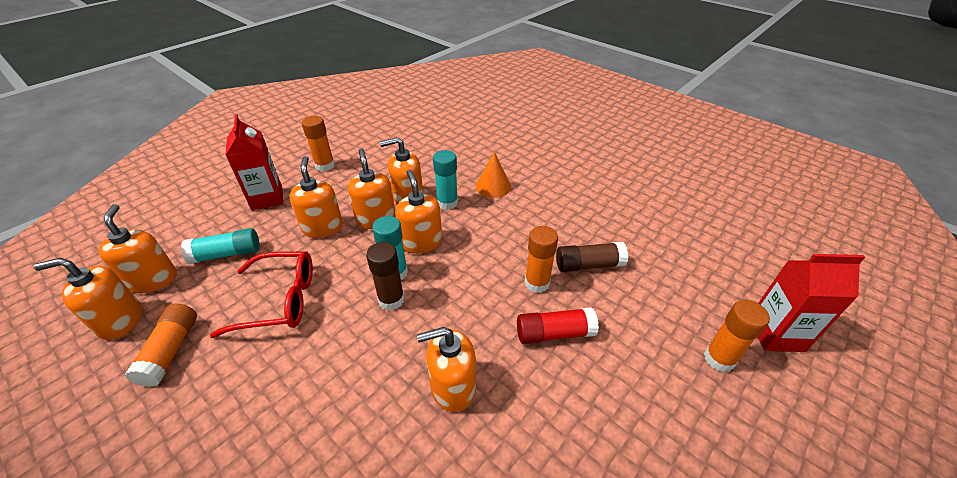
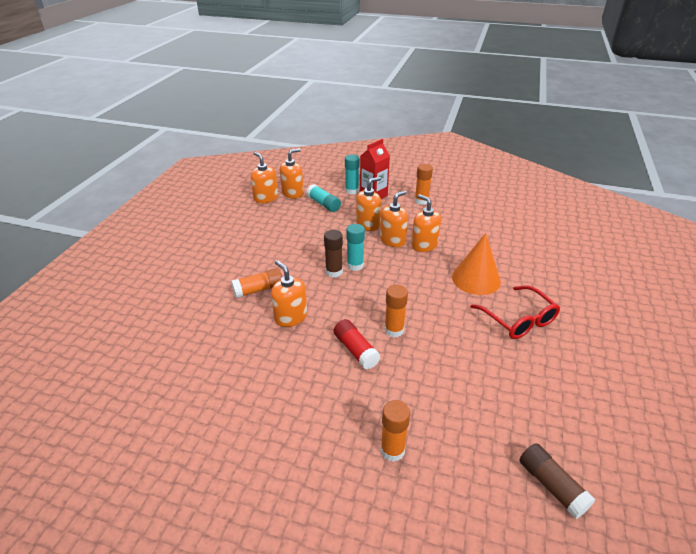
camera: 65 degrees right, 5 degrees down
(171, 351) = (259, 219): orange glue stick -> orange glue stick (258, 289)
(280, 300) = (307, 235): red glasses -> red glasses (519, 320)
(421, 242) = (388, 266): orange soap dispenser -> none
(447, 203) = (435, 263): turquoise glue stick -> turquoise glue stick (352, 191)
(493, 186) = (476, 279): orange cone -> orange cone, size x1.56
(588, 265) = (434, 353): brown glue stick -> brown glue stick (551, 486)
(775, 334) = (446, 492): red carton -> none

